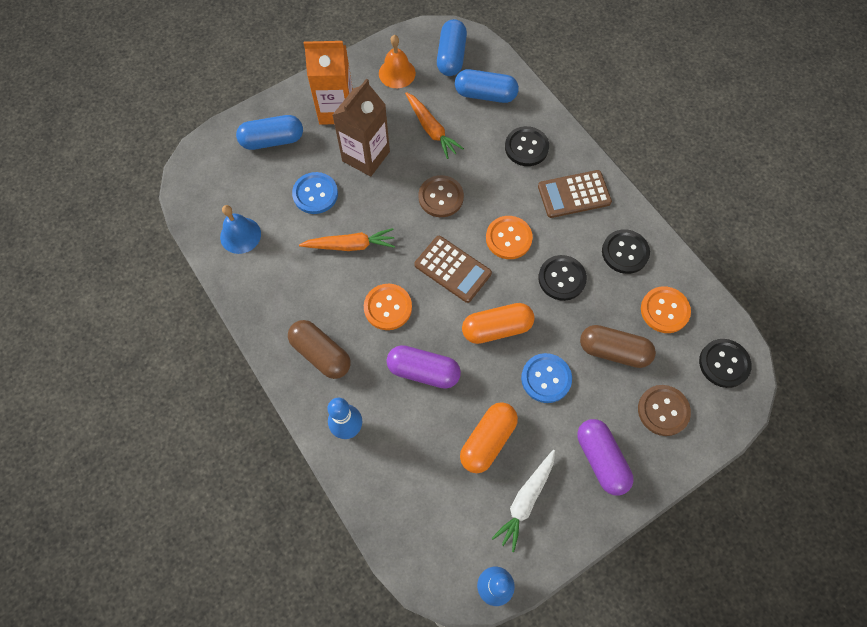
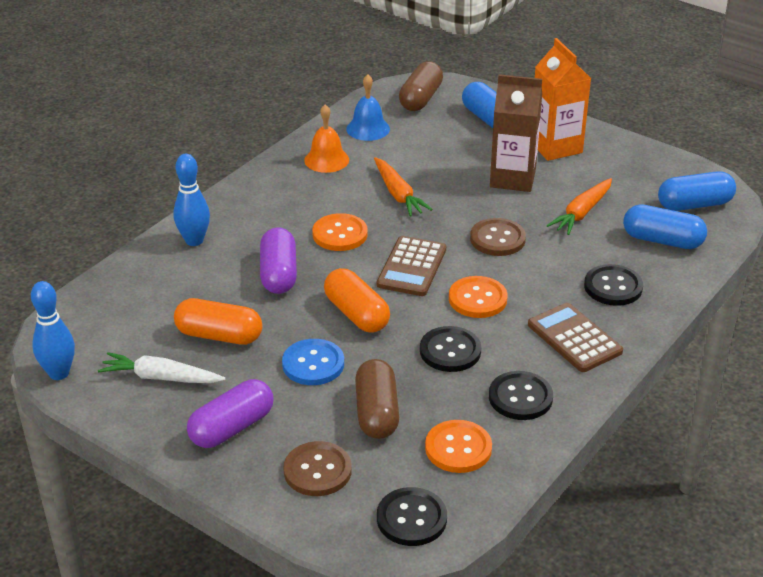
camera: 70 degrees right, 30 degrees down
(315, 194) = (444, 159): blue button -> none
(321, 354) = (265, 205): brown capsule -> brown capsule (420, 99)
(397, 73) = (637, 173): orange bell -> orange bell (326, 160)
(485, 94) = (662, 240): blue capsule -> blue capsule turned 60 degrees counterclockwise

